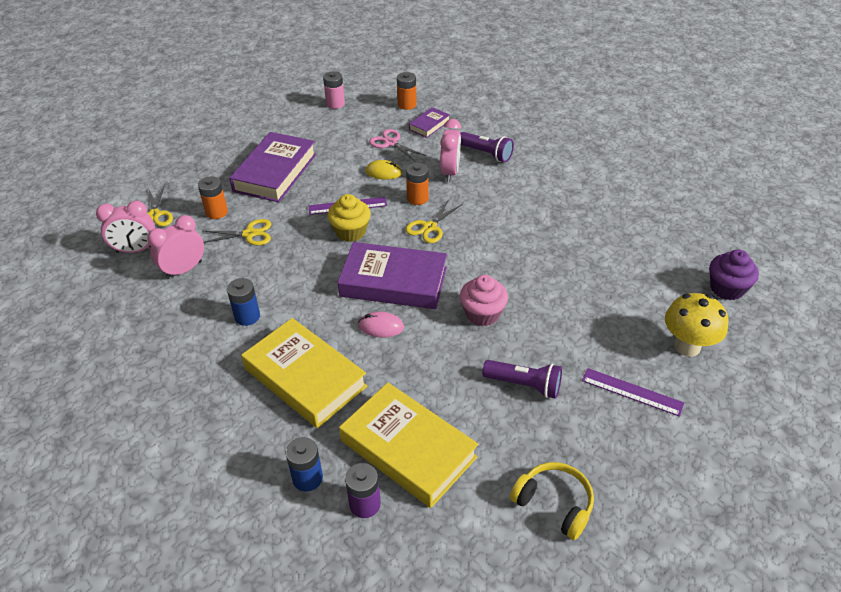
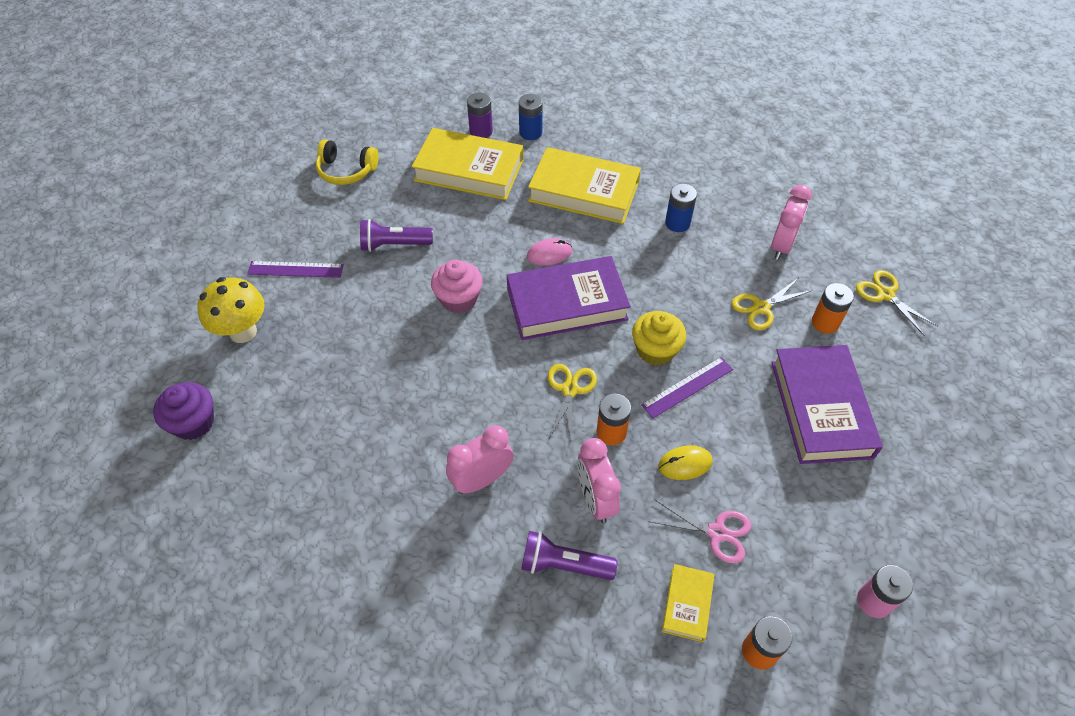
camera: 155 degrees right, 10 degrees up
(136, 250) = (852, 249): pink clock -> pink clock (481, 480)
(429, 125) = (687, 604): purple book -> yellow book

